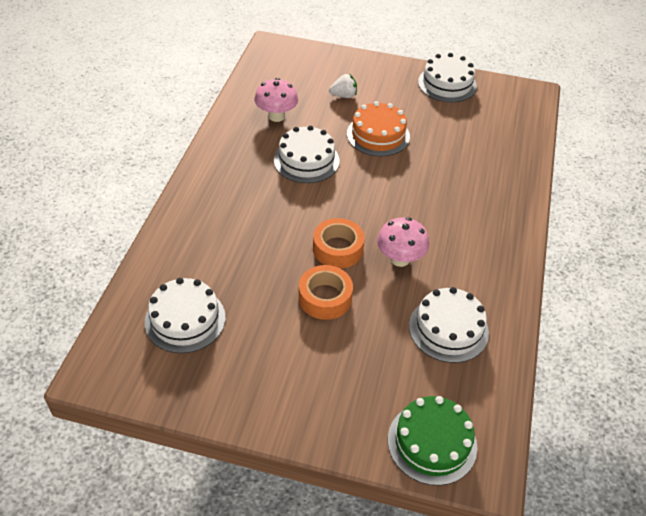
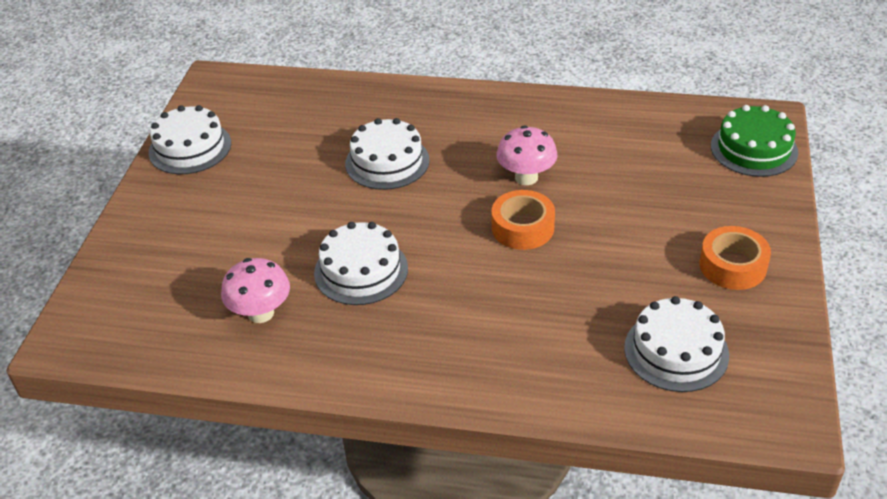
camera: 90 degrees left, 5 degrees down
(325, 298) = (602, 232): orange tape -> orange tape (732, 266)
(343, 96) = (212, 245): white strawberry -> none
(378, 135) = (303, 206): orange cake -> none
(448, 329) = (616, 141): white cake -> white cake (387, 162)

